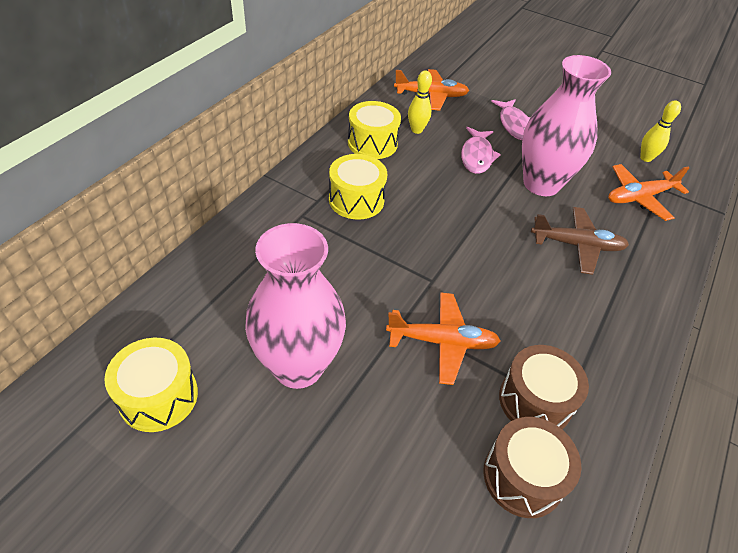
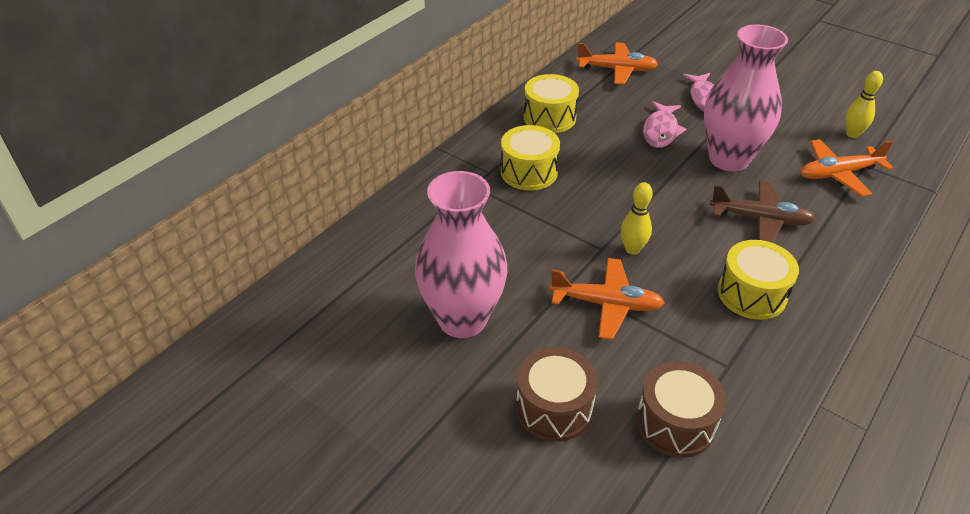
camera: 10 degrees right, 5 degrees down
(158, 396) = (332, 338): yellow drum -> yellow drum (751, 294)
(416, 130) = (598, 105): yellow bowling pin -> yellow bowling pin (632, 249)
(535, 401) = (696, 360): brown drum -> brown drum (554, 408)

